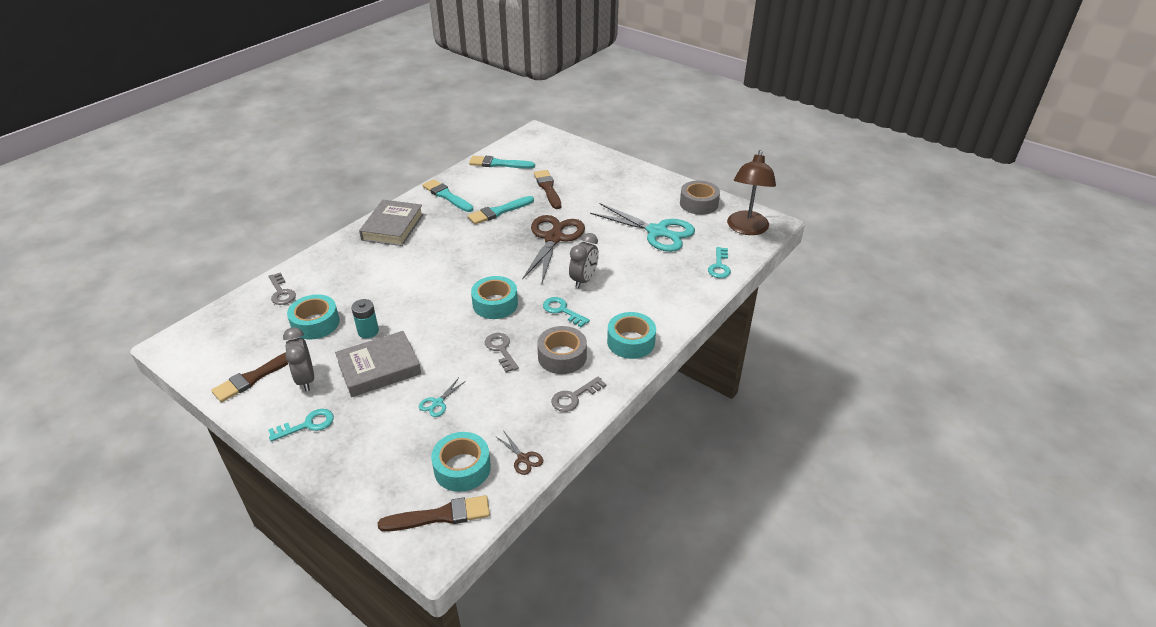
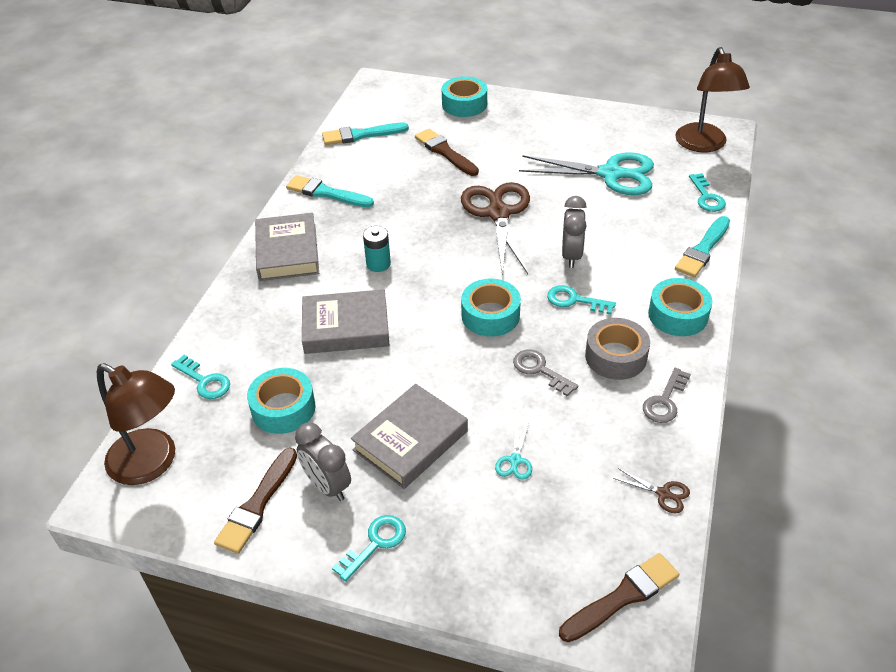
camera: 20 degrees left, 5 degrees up
(214, 332) = (152, 463): none -> brown lamp
(281, 292) = (204, 381): grey key -> turquoise key
(368, 331) = (360, 397): turquoise battery -> turquoise battery (378, 264)
(393, 284) = (346, 327): none -> grey book
(462, 468) = (604, 530): turquoise tape -> turquoise tape (464, 104)
(499, 211) = (407, 197): turquoise brush -> turquoise brush (703, 250)
(698, 203) = (631, 128): grey tape -> none

